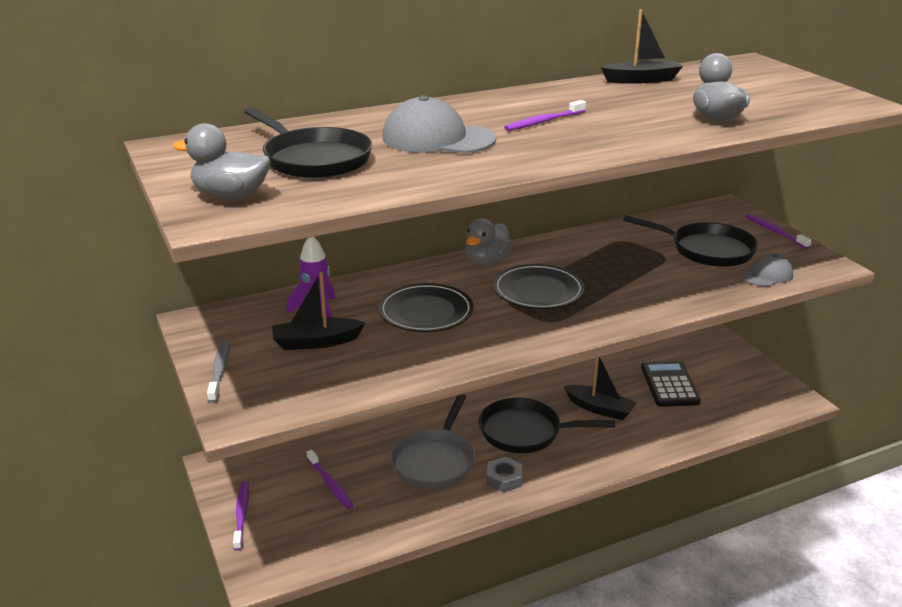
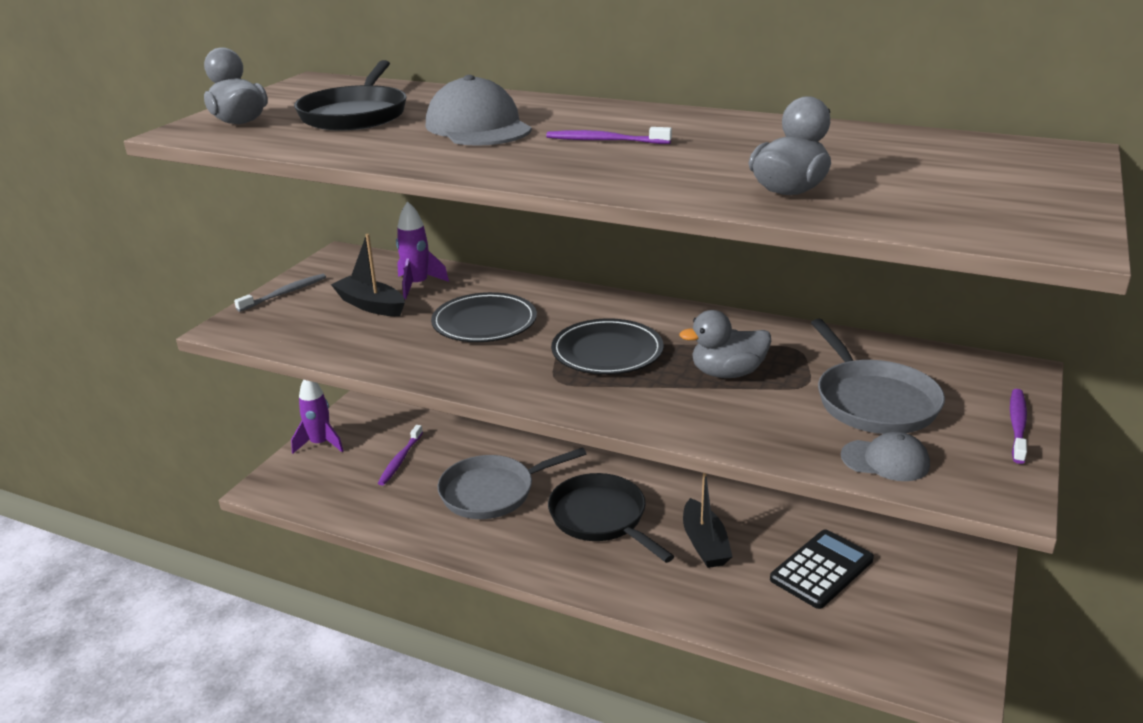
camera: 50 degrees right, 0 degrees up
(241, 515) = (320, 444): purple toothbrush -> purple rocket
(487, 262) = (620, 308): grey duck -> grey duck (727, 373)
(504, 478) = (516, 542): grey nut -> none
(642, 80) = (841, 133): black boat -> none
(707, 250) = (873, 401): black pan -> grey pan

